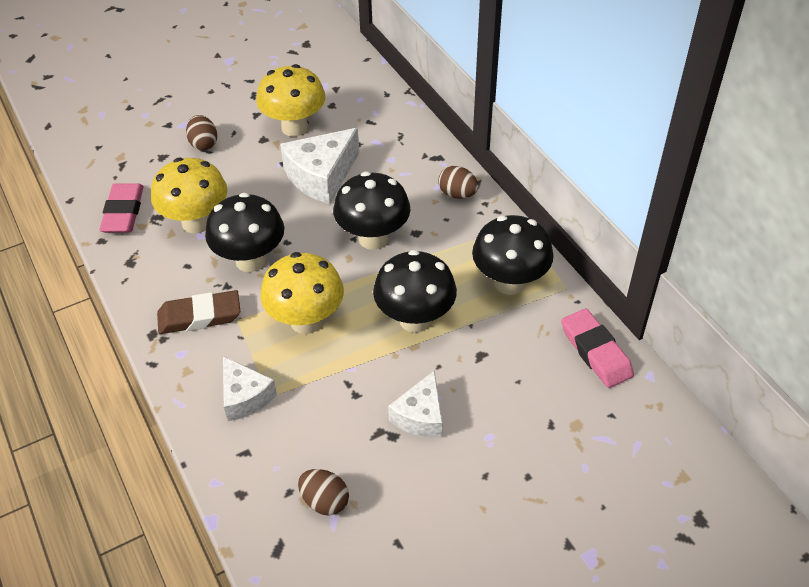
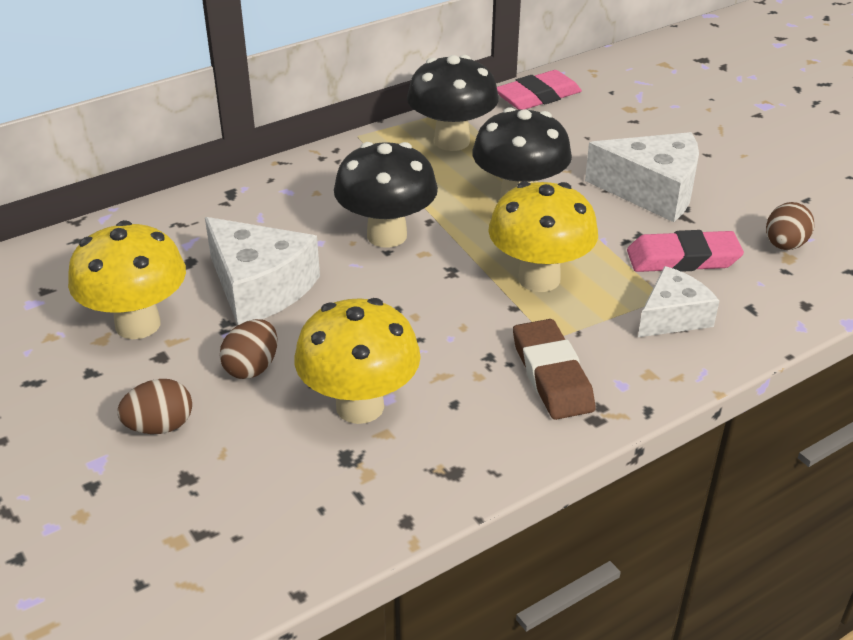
camera: 95 degrees left, 10 degrees down
(123, 212) = (334, 504): pink eraser -> pink eraser (683, 258)
(250, 260) = (437, 339): black mushroom -> none
(420, 416) = (652, 191): white cheese -> white cheese, size x1.56
(457, 194) = (304, 176): brown egg -> brown egg (252, 368)

